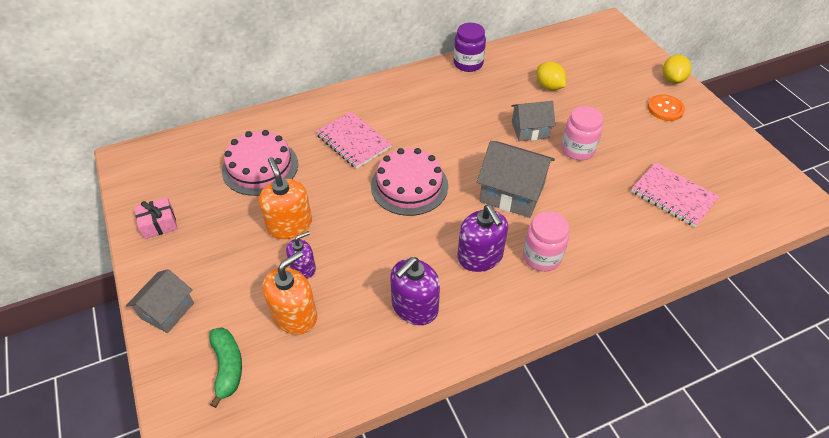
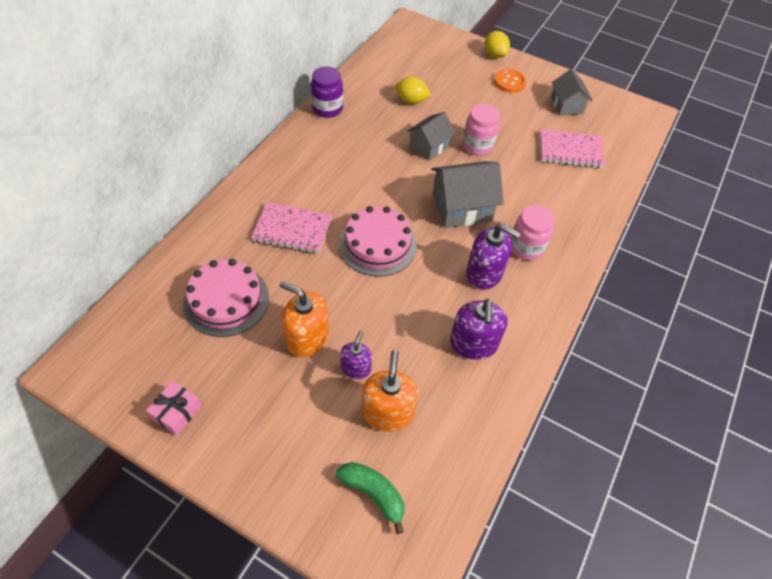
camera: 40 degrees left, 5 degrees up
(167, 310) = (269, 485): grey house -> grey house (566, 105)

